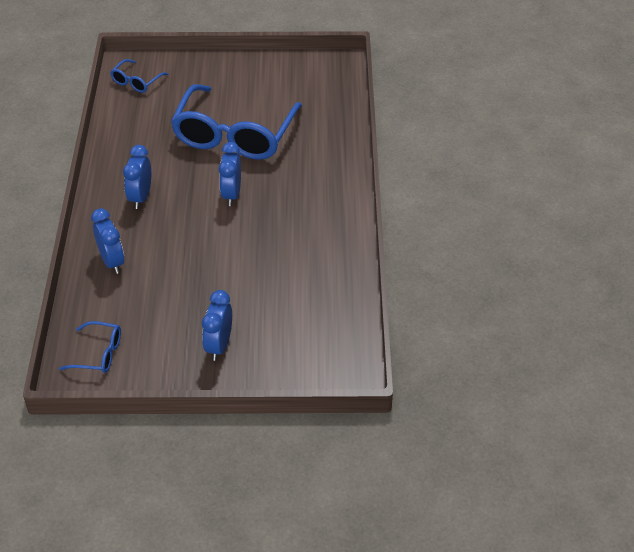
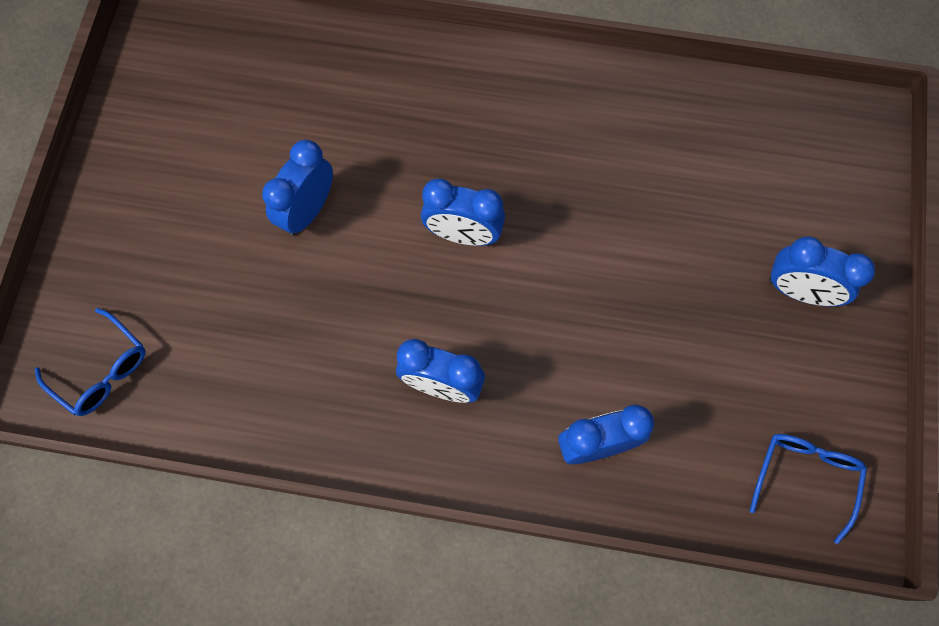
camera: 80 degrees left, 25 degrees up
(235, 134) = (307, 211): blue glasses -> blue clock

